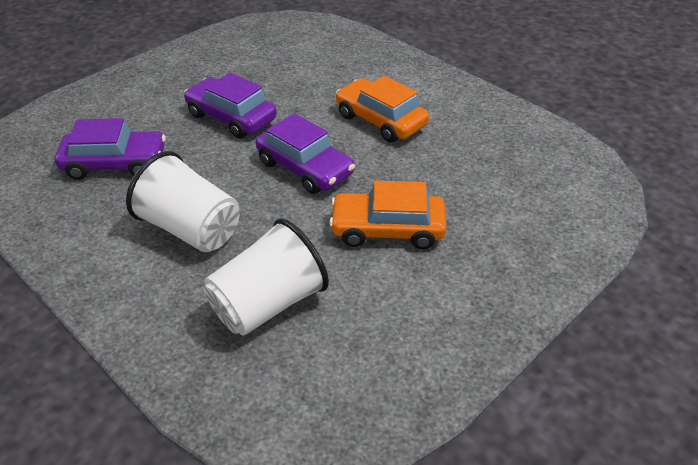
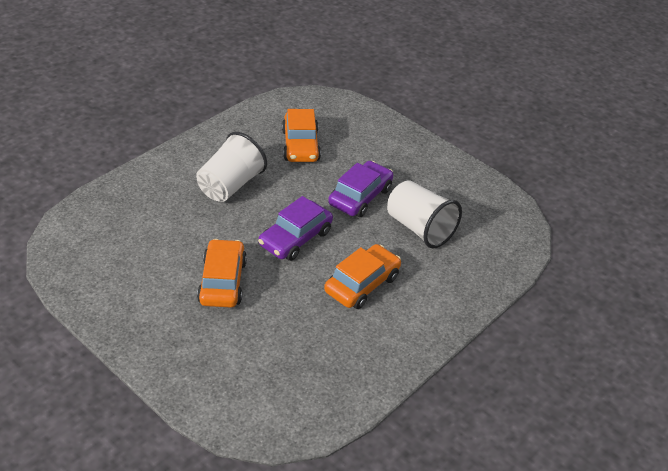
camera: 85 degrees right, 0 degrees up
(115, 163) = (300, 145): purple car -> orange car
(268, 304) = (158, 223): white cup -> white cup (419, 228)

